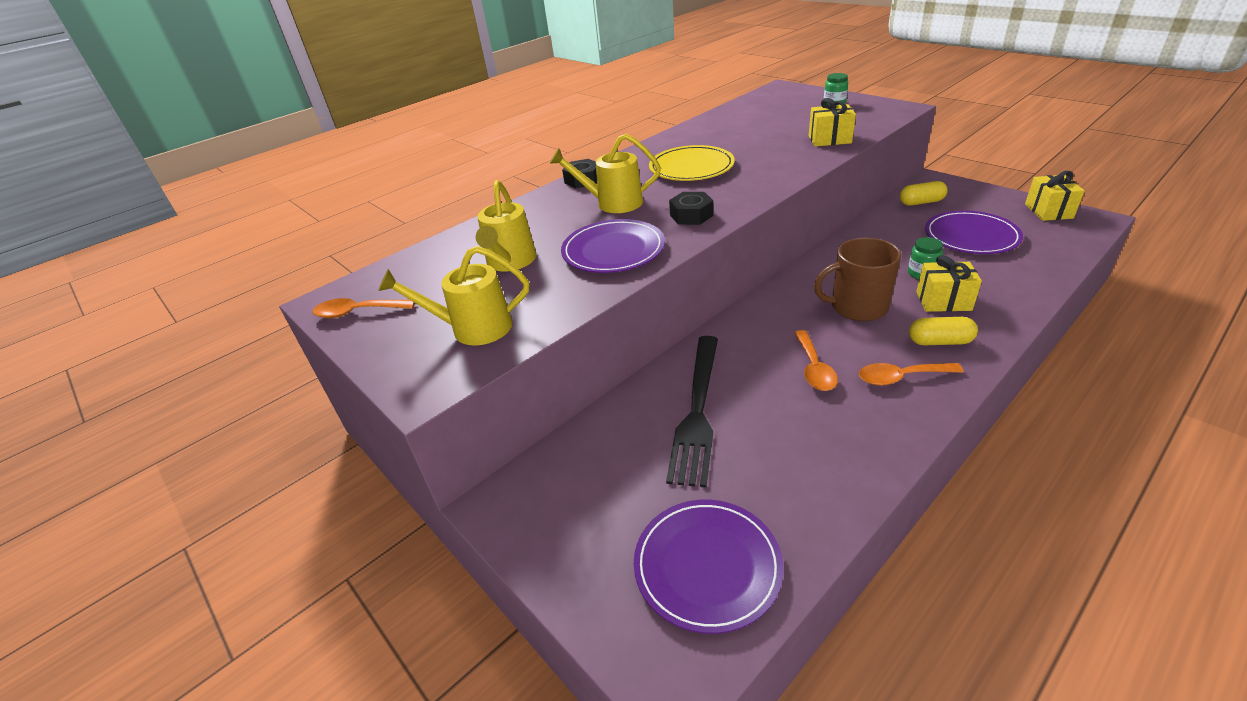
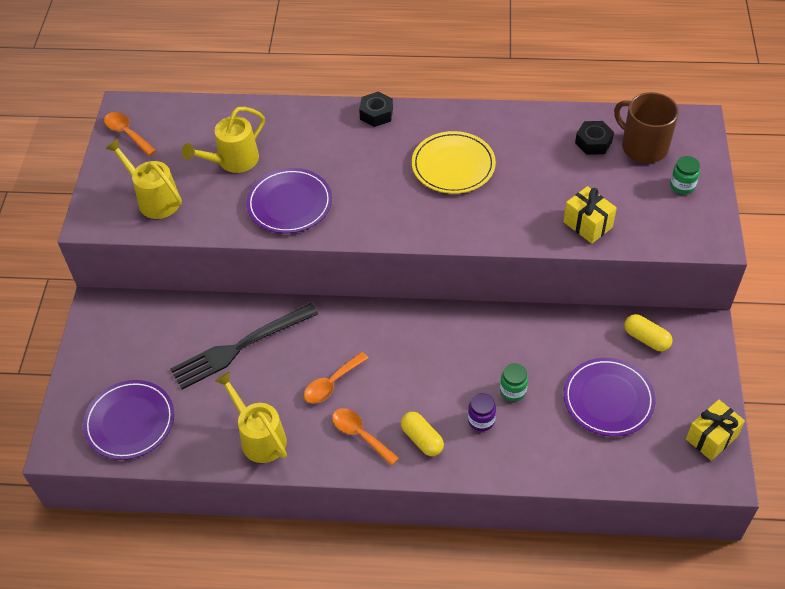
camera: 45 degrees right, 15 degrees up
(612, 203) = (354, 157): yellow watering can -> yellow watering can (259, 437)
(691, 215) = (372, 214): black nut -> black nut (593, 142)
(857, 307) = (428, 372): brown mug -> brown mug (643, 147)
(943, 301) = (481, 420): yellow gift -> purple jar

